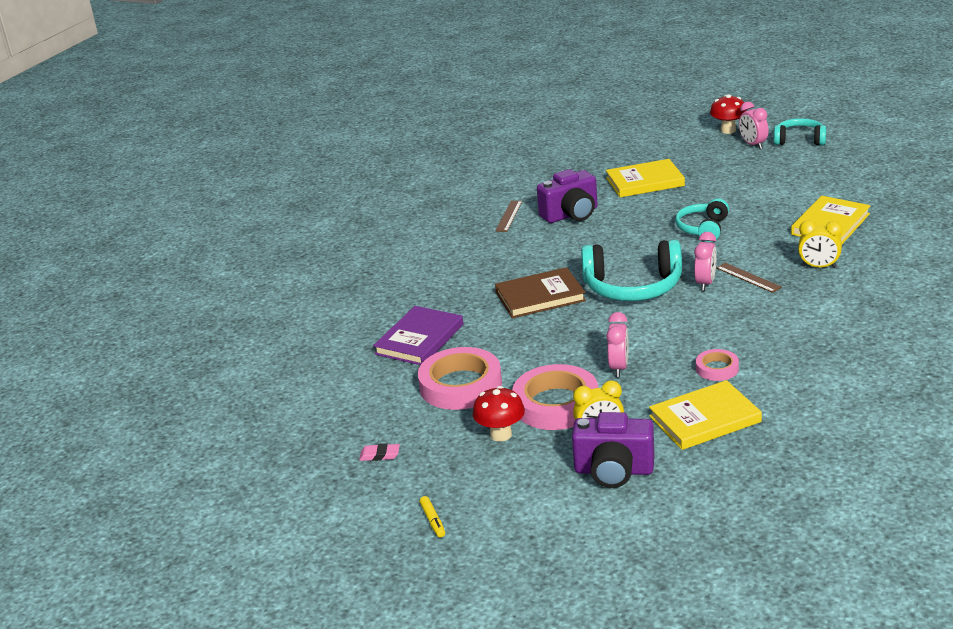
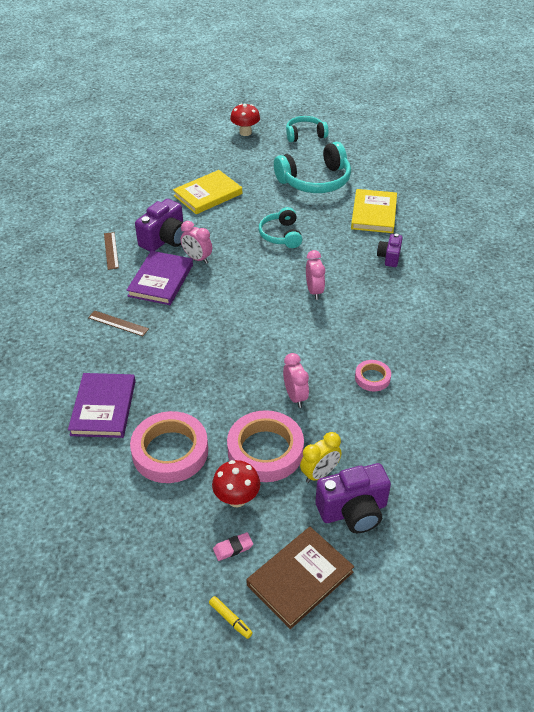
camera: 30 degrees left, 15 degrees up
(380, 455) = (138, 556): pink eraser -> pink eraser (233, 548)
(540, 296) = (186, 334): brown book -> brown book (300, 578)
(543, 248) = (161, 280): none -> purple book
(632, 287) = (259, 307): turquoise headphones -> turquoise headphones (315, 181)
(705, 419) = (393, 434): yellow book -> none
(748, 277) = (343, 278): brown ruler -> brown ruler (118, 323)
(753, 145) = (272, 144): pink clock -> pink clock (197, 258)
(819, 267) = (389, 257): yellow clock -> purple camera

